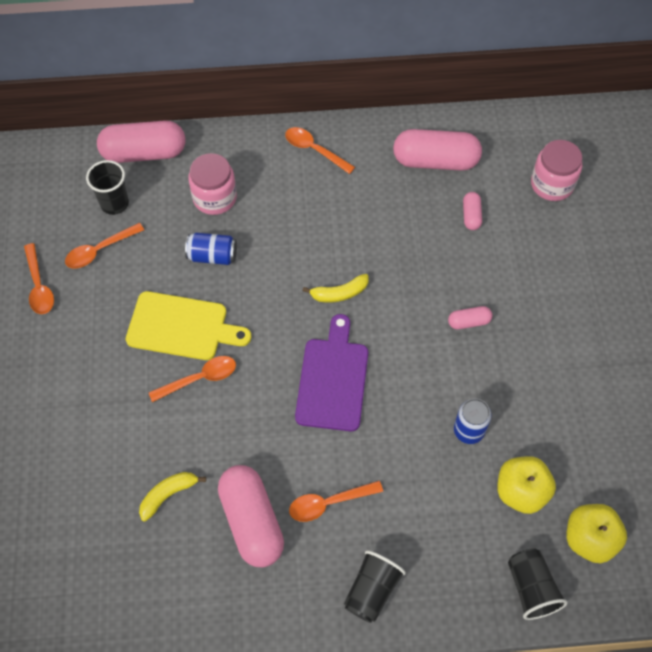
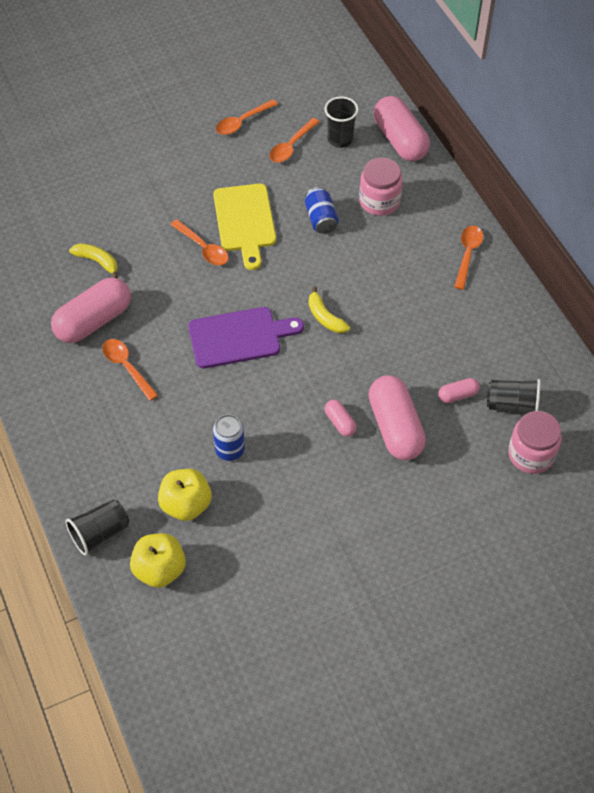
camera: 70 degrees right, 5 degrees down
(100, 250) = (291, 146): orange spoon -> orange spoon turned 90 degrees counterclockwise
(372, 591) = (62, 418): black cup -> black cup (512, 405)
(435, 161) = (506, 350): pink capsule -> pink capsule (395, 427)

